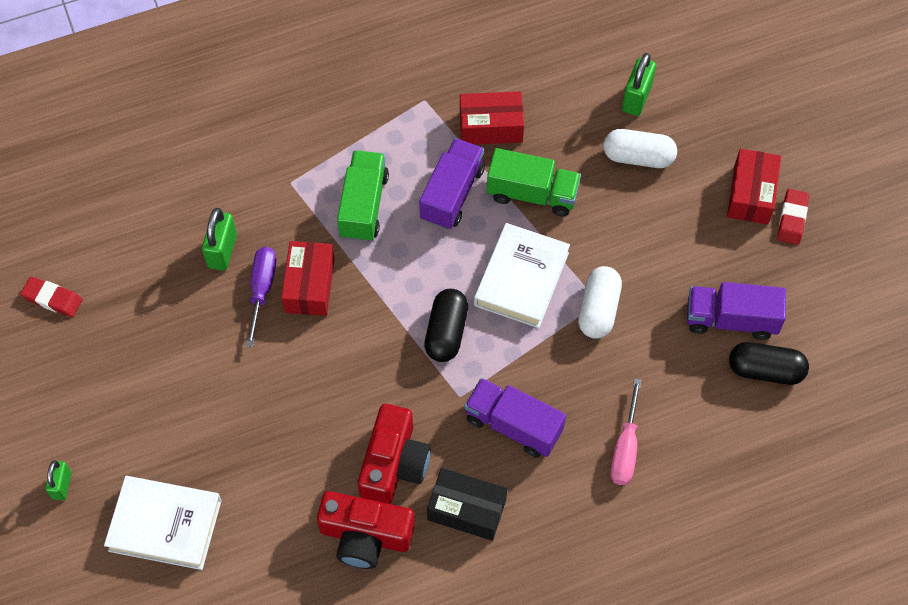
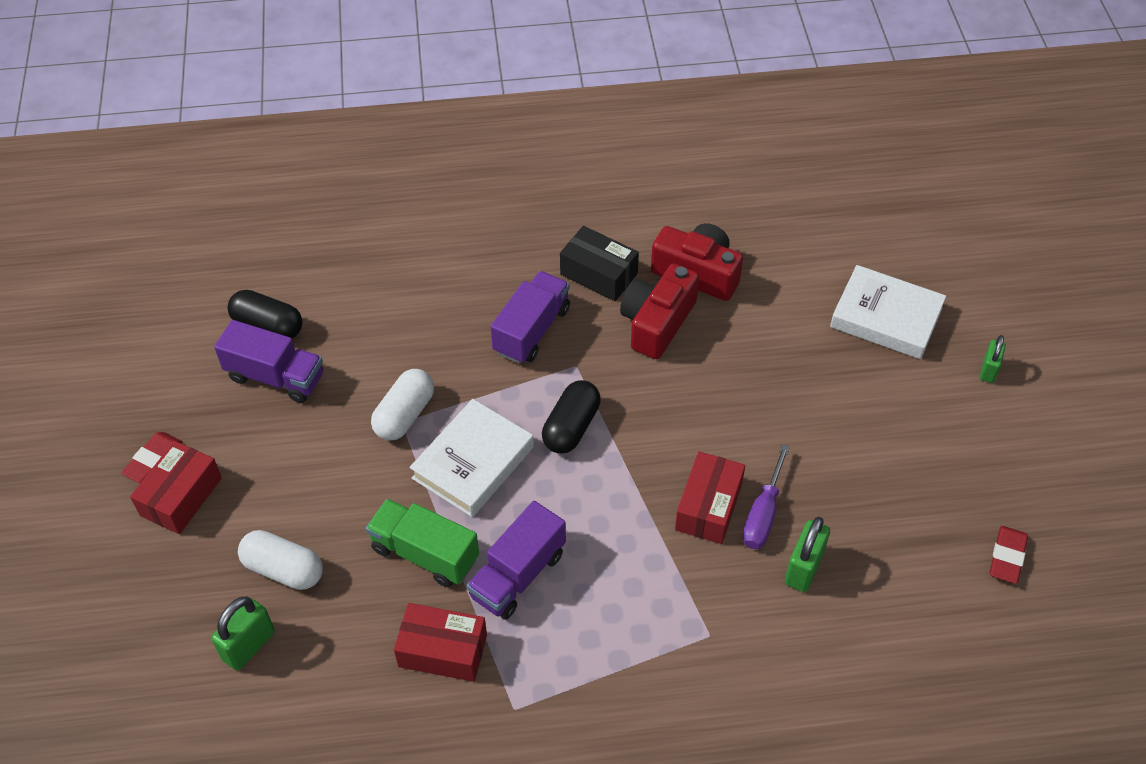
camera: 165 degrees left, 10 degrees down
(52, 299) = (1007, 557): red eraser -> red eraser turned 75 degrees clockwise
(363, 206) = (626, 585): green truck -> none
(513, 425) = (532, 330): purple truck -> purple truck turned 105 degrees counterclockwise
(625, 447) = (433, 291): pink screwdriver -> none

